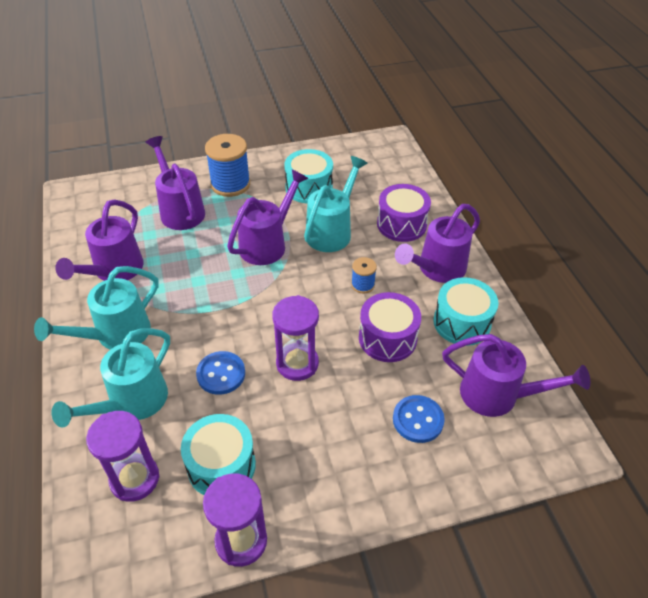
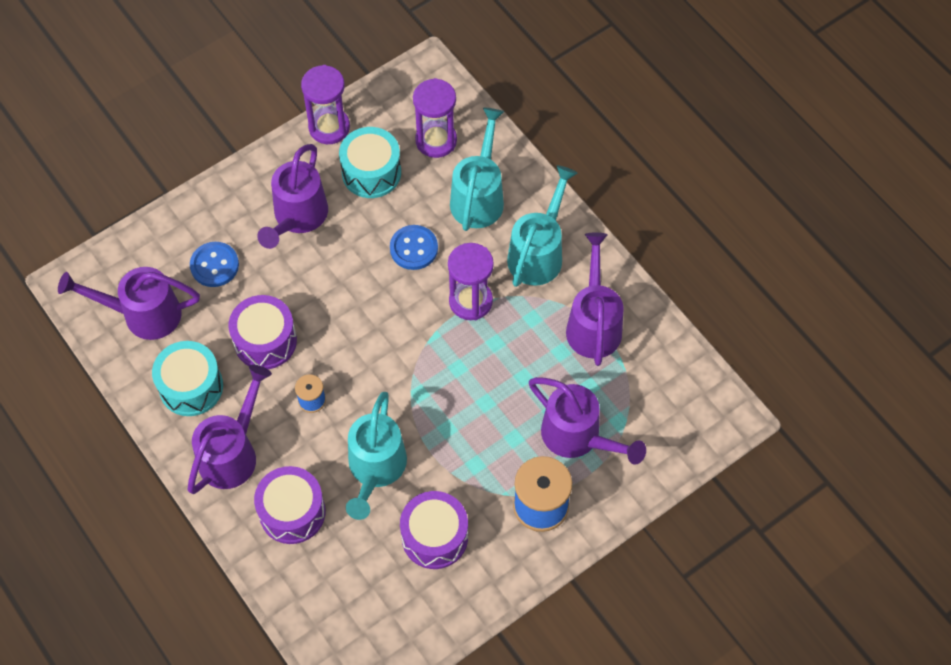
camera: 160 degrees right, 15 degrees up
(267, 243) = (444, 422): purple watering can -> purple watering can (297, 218)
(297, 363) = (346, 283): purple hourglass -> purple hourglass (470, 301)
(309, 188) = (434, 537): turquoise drum -> purple drum

